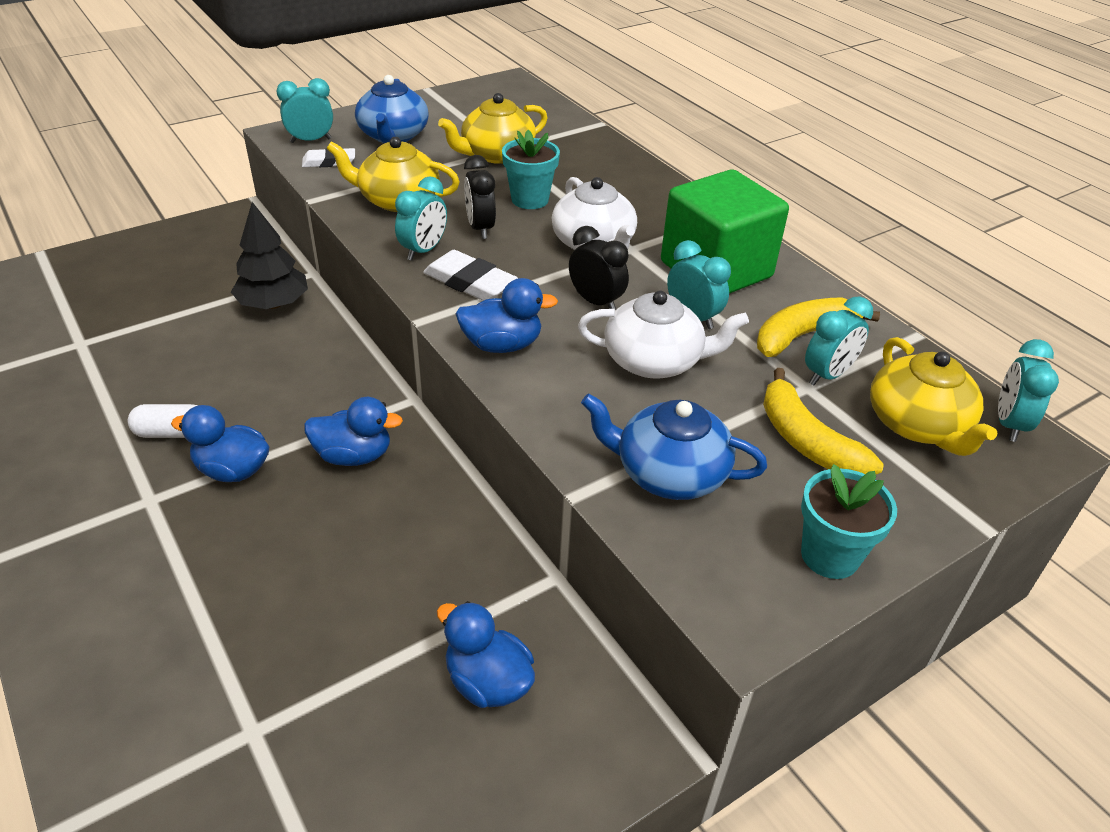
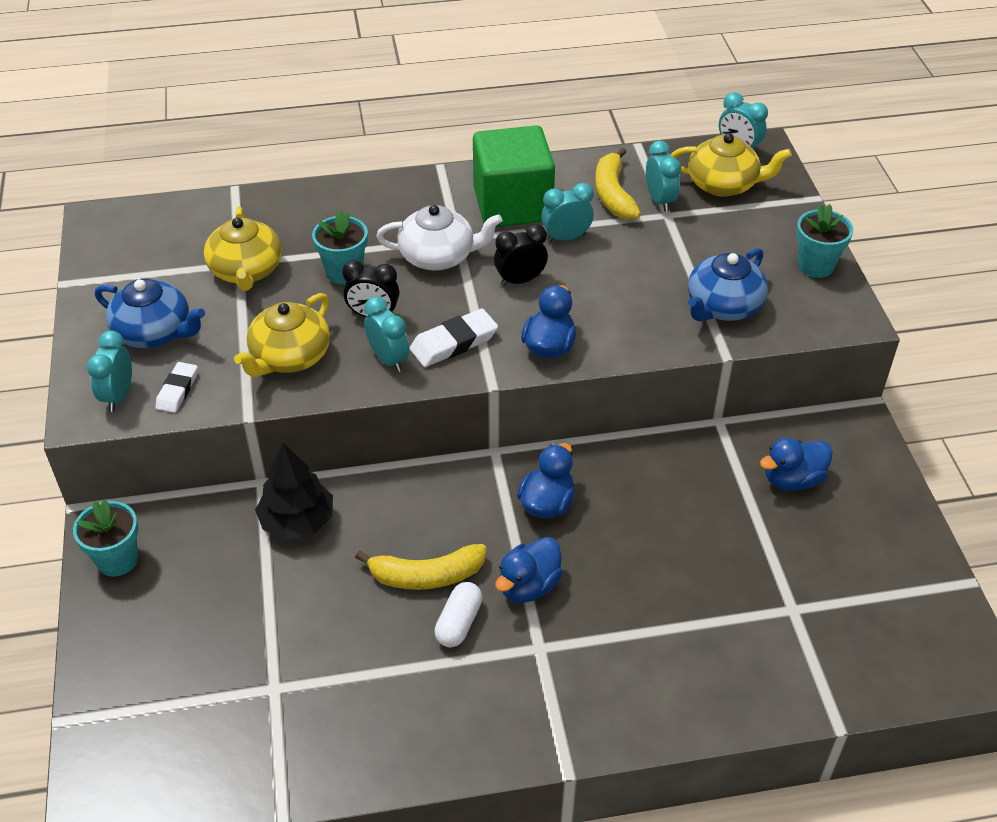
camera: 65 degrees left, 5 degrees up
(204, 231) = (117, 560): none -> turquoise flower pot
(654, 361) = (607, 274): white teapot -> none
(806, 441) = (718, 236): yellow banana -> yellow banana (426, 575)

